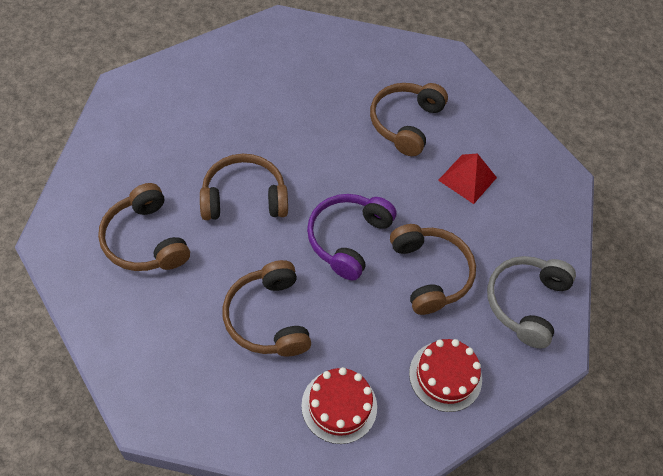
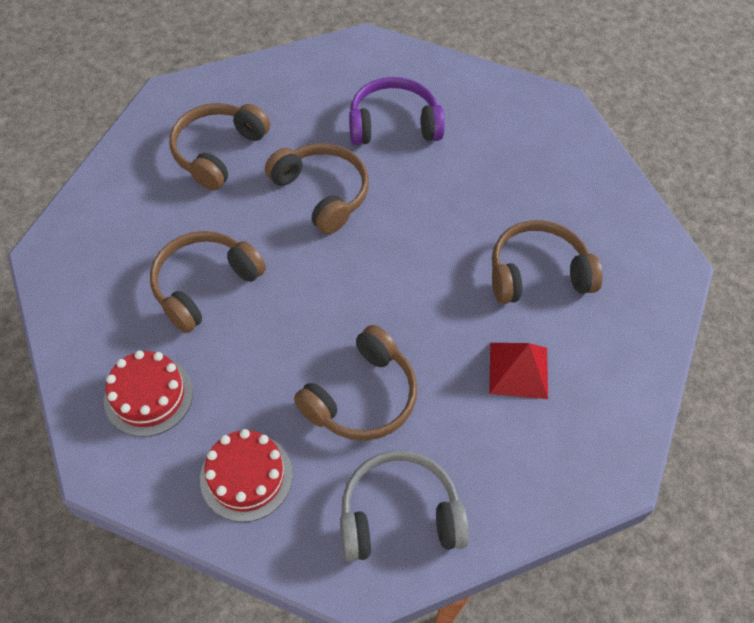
camera: 60 degrees right, 0 degrees up
(348, 239) = (344, 301): purple headphones -> purple headphones (393, 124)

